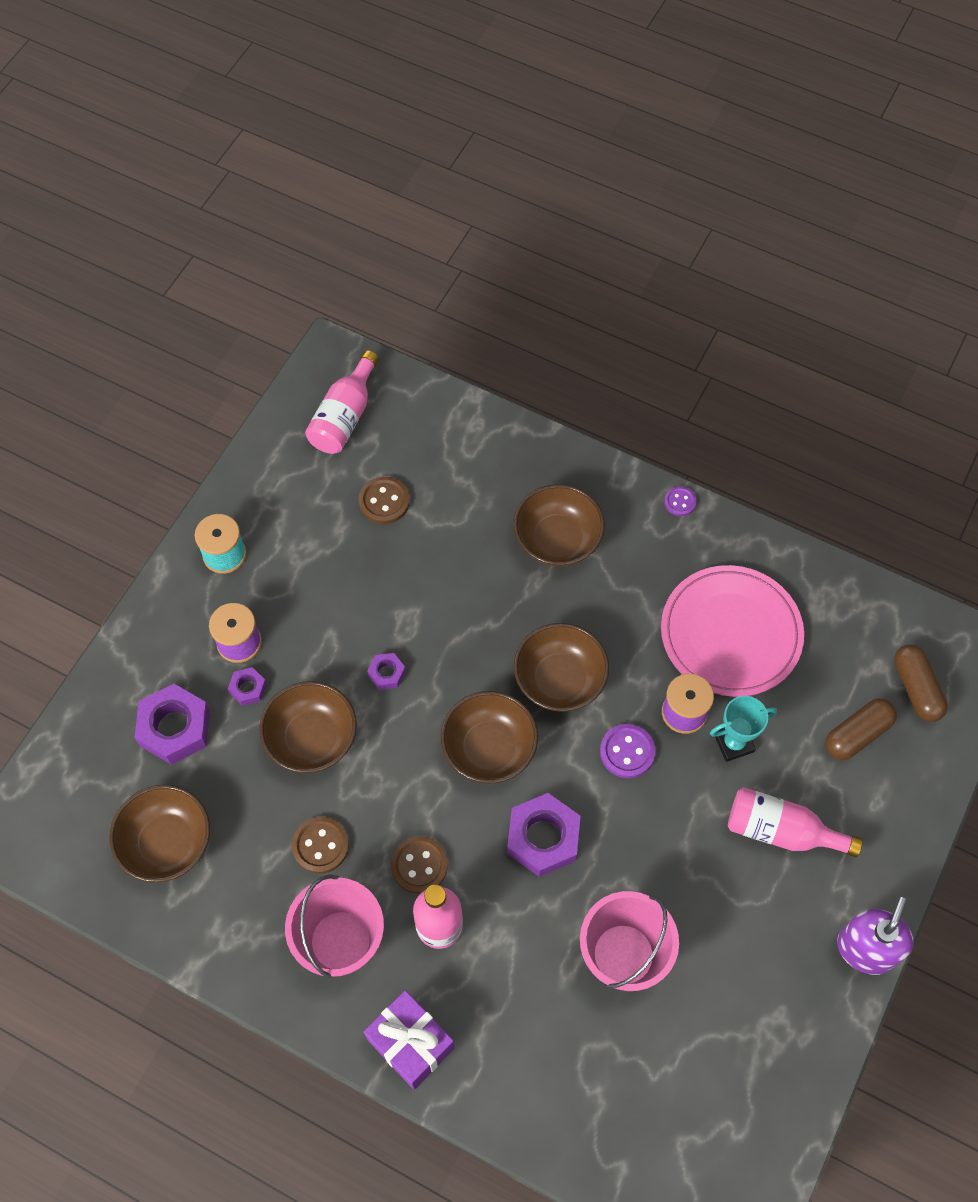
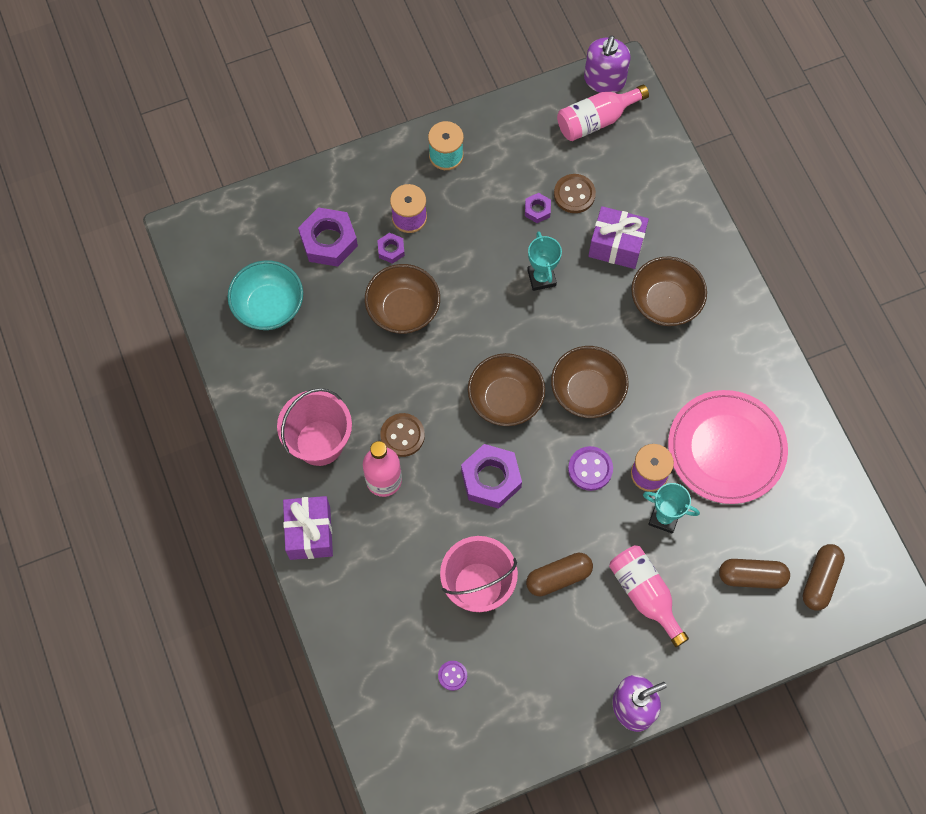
camera: 40 degrees right, 5 degrees up
(167, 843) = (269, 306): brown bowl -> turquoise bowl
(319, 374) = (604, 80): none -> purple soap dispenser
(320, 845) = (355, 377): brown button -> none
(386, 673) = (482, 304): purple nut -> purple nut (537, 210)
(421, 604) = (541, 278): none -> turquoise trophy
(466, 521) = (616, 245): none -> purple gift
(680, 502) = (770, 338): purple button -> purple button (452, 675)
(690, 881) = (558, 577): none -> brown capsule

